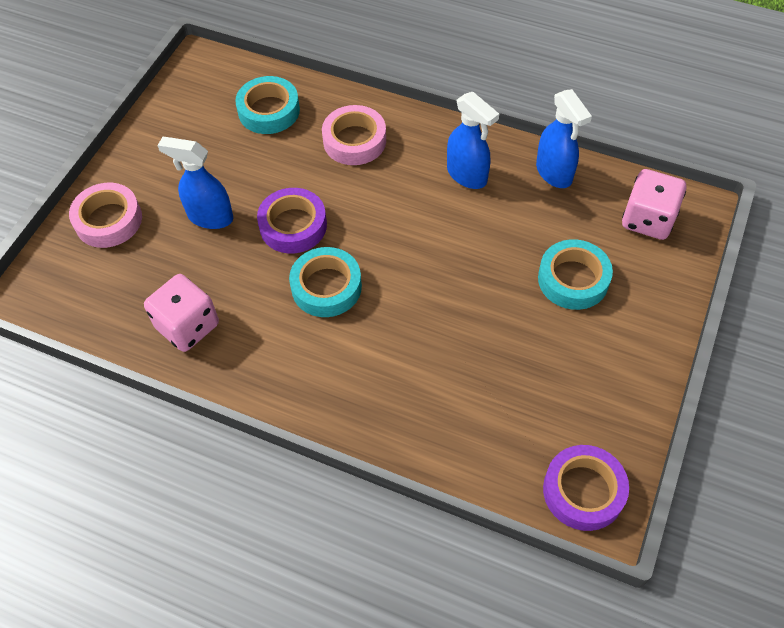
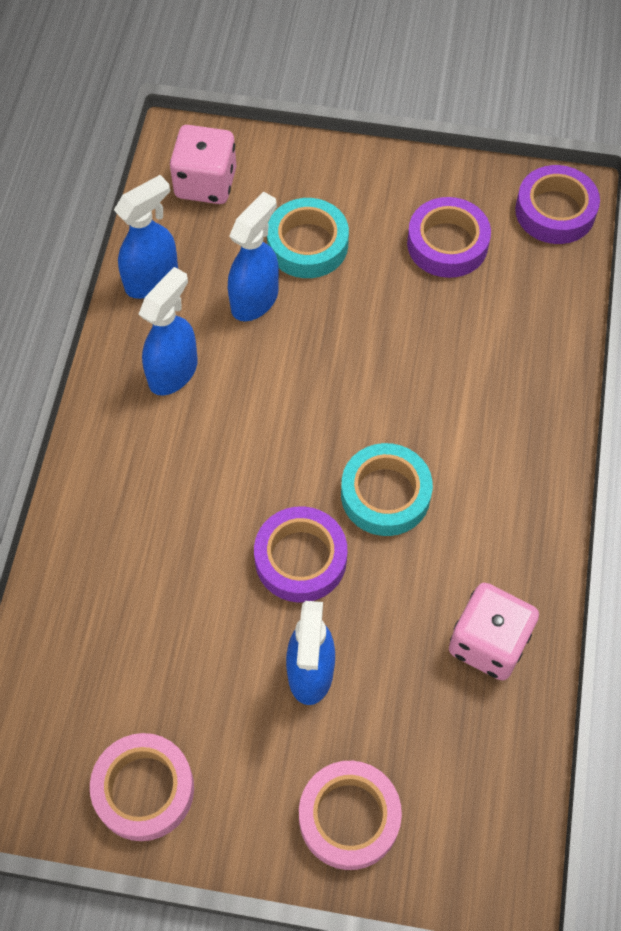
camera: 105 degrees left, 5 degrees up
(269, 111) = (95, 651): turquoise tape -> none
(354, 141) = (136, 518): pink tape -> pink tape (144, 789)
(523, 234) = (255, 299): none -> blue spray bottle
(558, 386) = (447, 244): none -> purple tape

